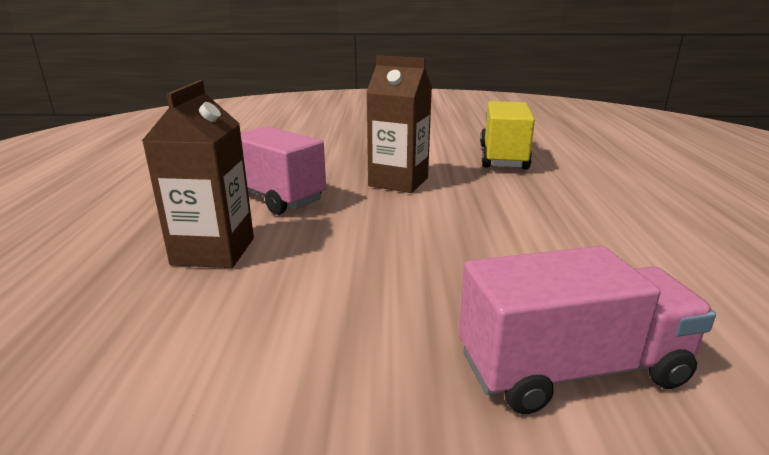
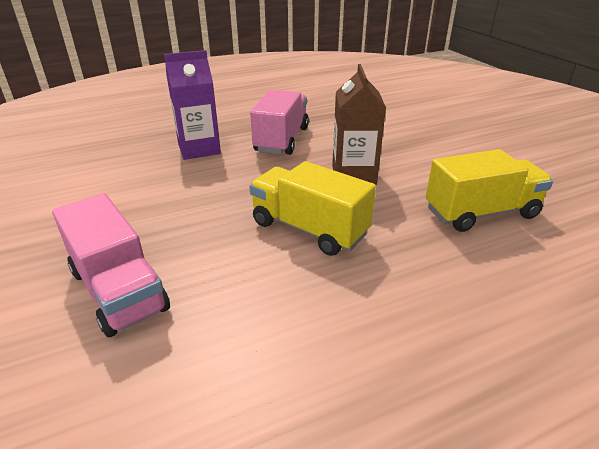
camera: 65 degrees right, 10 degrees up
(213, 251) = (199, 149): brown carton -> purple carton
(488, 221) = (309, 229): none -> yellow truck

